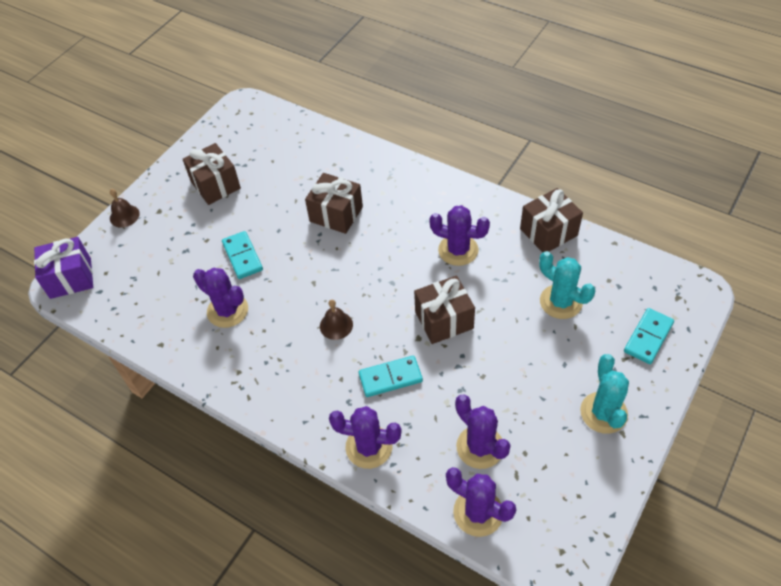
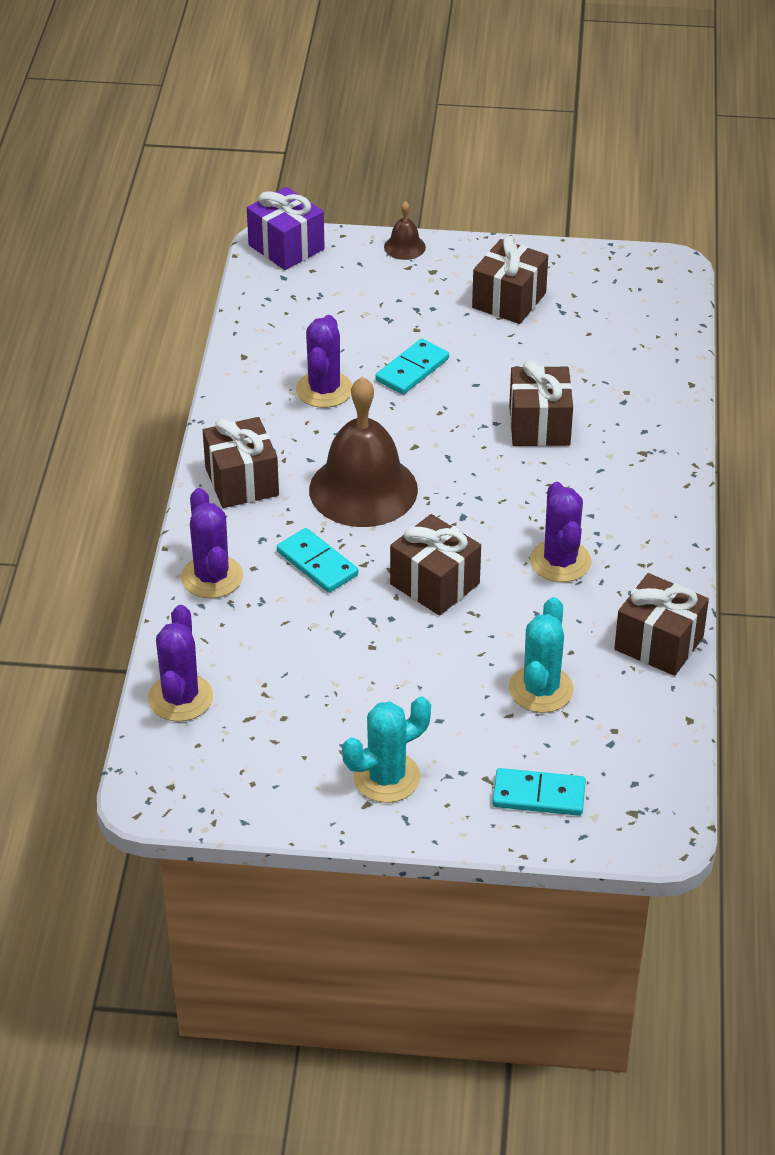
camera: 60 degrees right, 10 degrees down
(285, 392) = (242, 482): none -> brown gift
(336, 325) = (363, 489): brown bell -> brown bell, size x2.32
(480, 447) = (268, 674): purple cactus -> none

